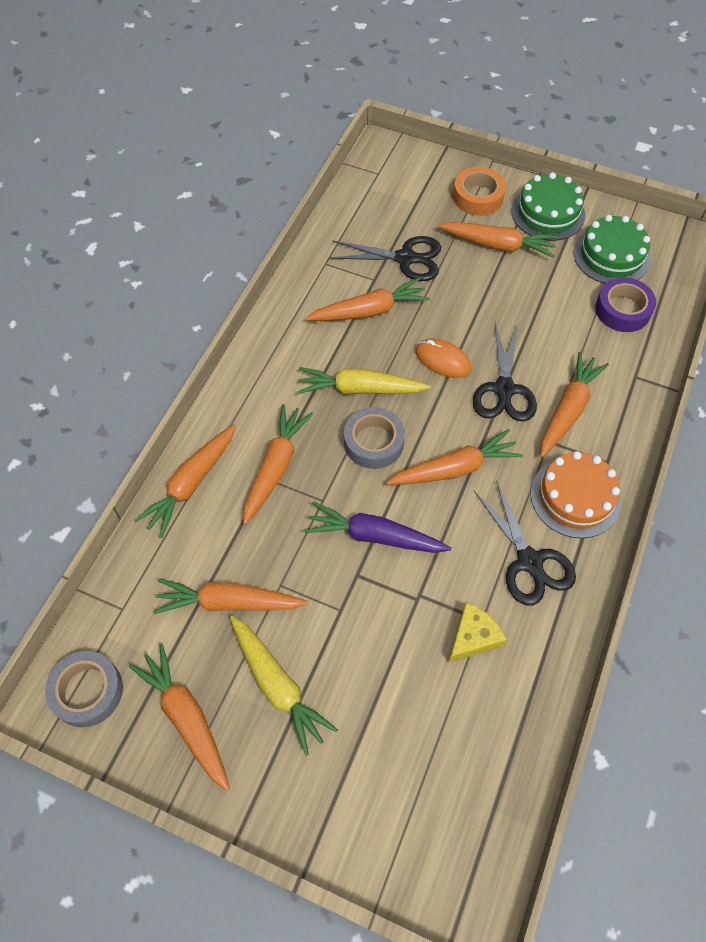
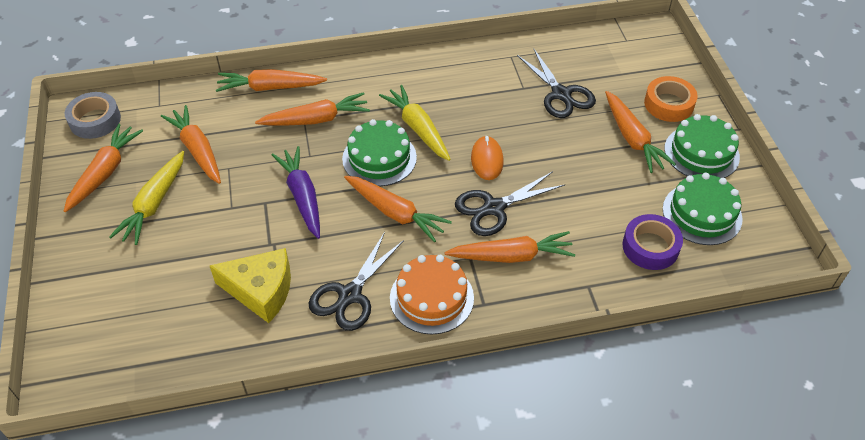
camera: 55 degrees right, 10 degrees down
(369, 311) = (491, 99): orange carrot -> none
(373, 442) = (379, 158): grey tape -> green cake
(473, 637) = (261, 291): yellow cheese -> yellow cheese, size x1.52

